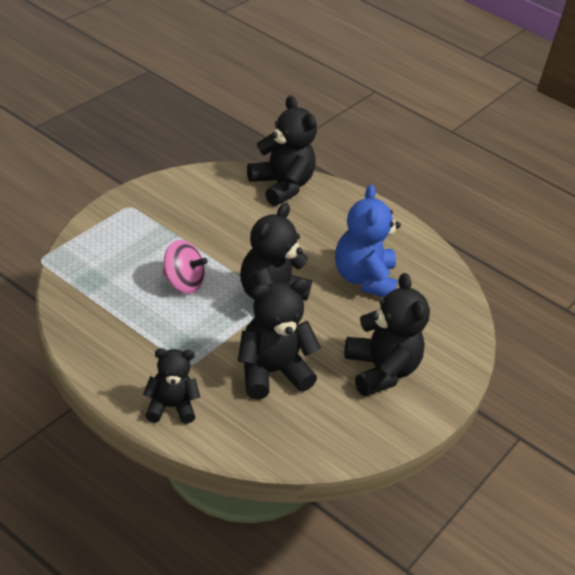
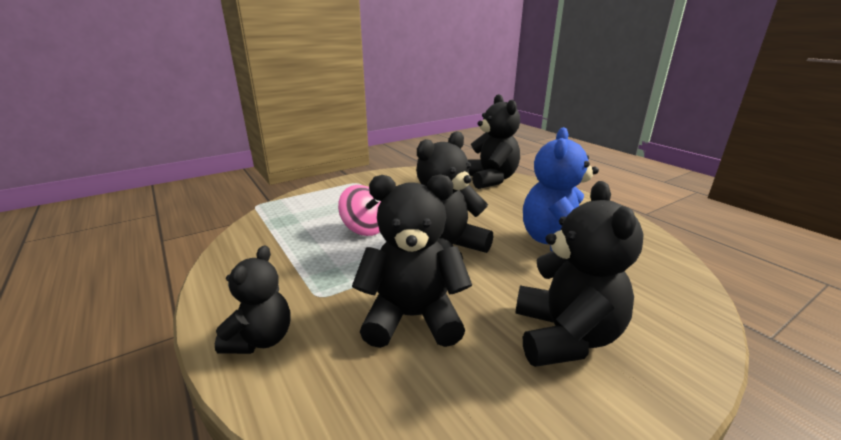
camera: 25 degrees right, 15 degrees down
(170, 407) = (261, 339): black teddy bear -> black teddy bear turned 90 degrees clockwise

